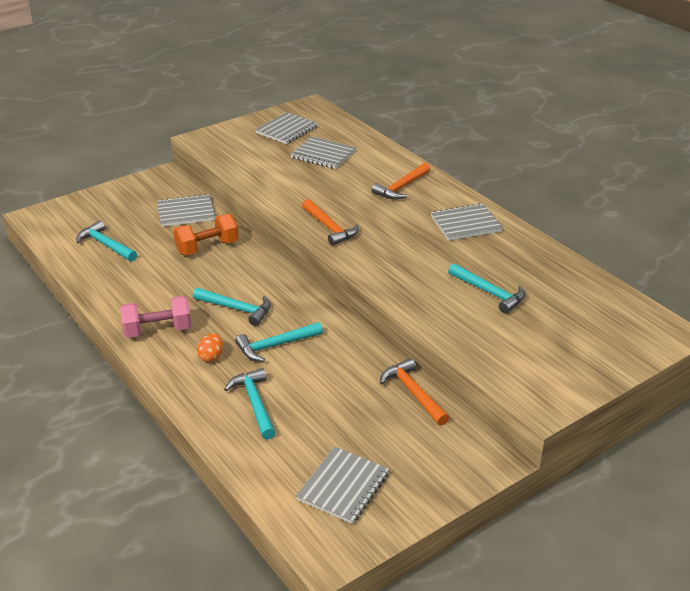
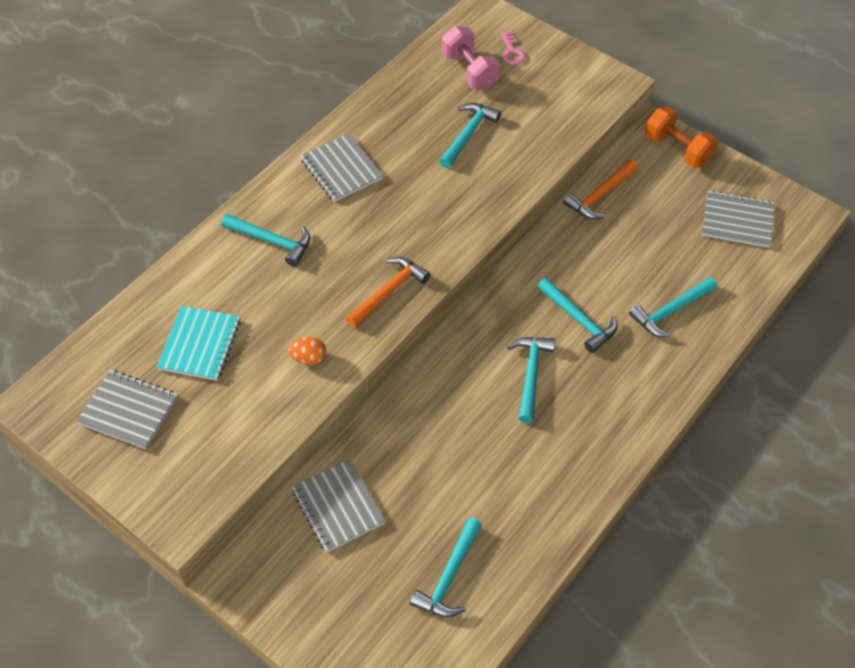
camera: 105 degrees left, 20 degrees up
(158, 330) = (599, 439): pink dumbbell -> pink dumbbell (469, 71)
(207, 248) = (417, 448): orange dumbbell -> orange dumbbell (677, 149)
(211, 357) = (620, 371): orange egg -> orange egg (309, 358)
(323, 154) = (200, 345): grey notebook -> turquoise notebook
(401, 187) = (272, 241): orange hammer -> turquoise hammer
(604, 341) = (512, 52): none -> pink key

